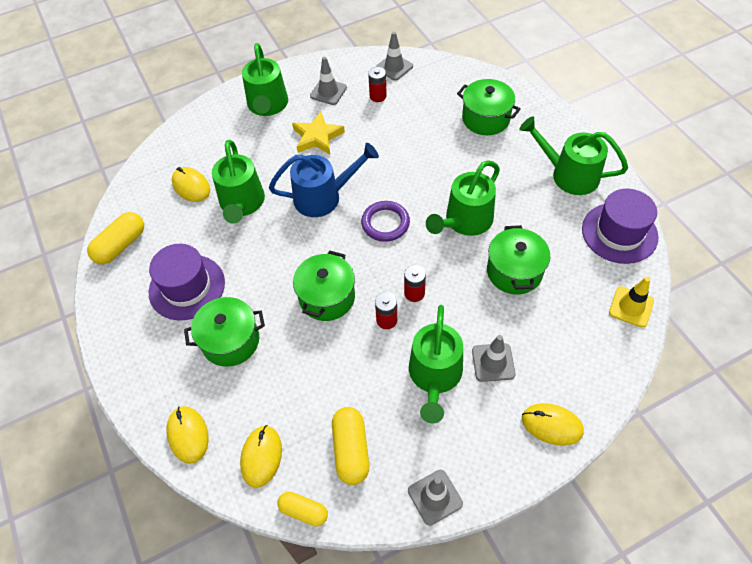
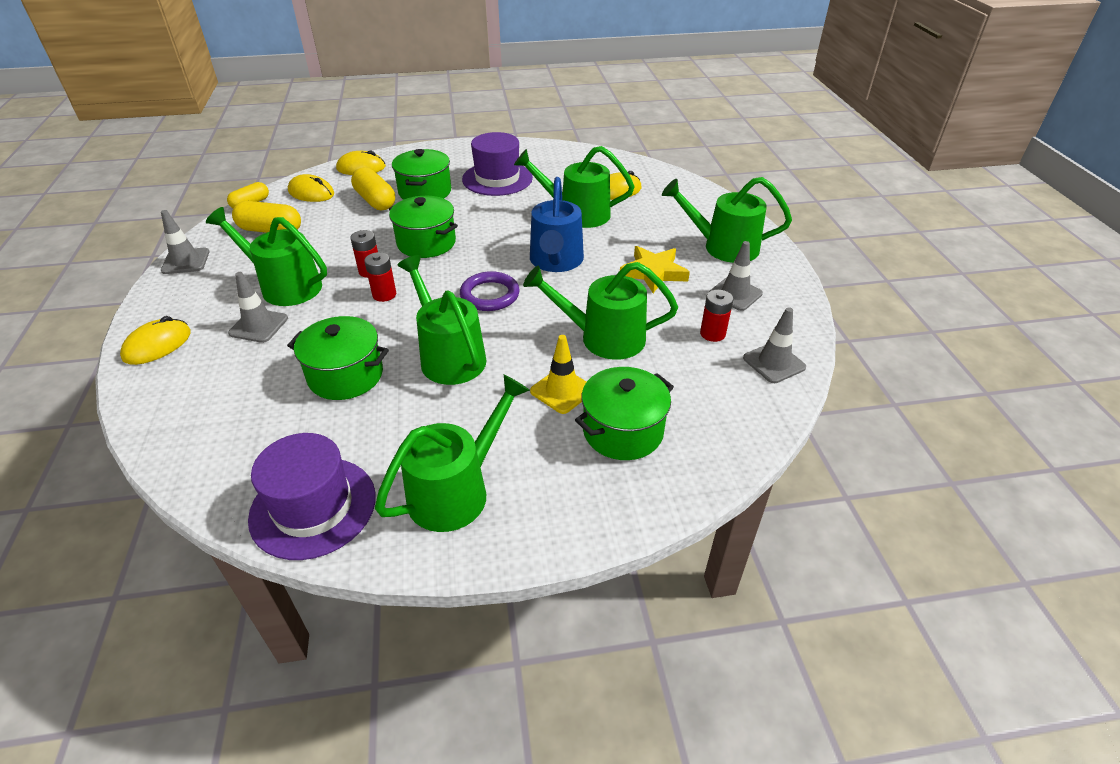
camera: 105 degrees right, 15 degrees down
(121, 245) = (565, 155): yellow capsule -> yellow capsule (375, 201)
(406, 146) = (603, 338): none -> green watering can
(631, 307) = (202, 466): yellow traffic cone -> yellow traffic cone (562, 391)

